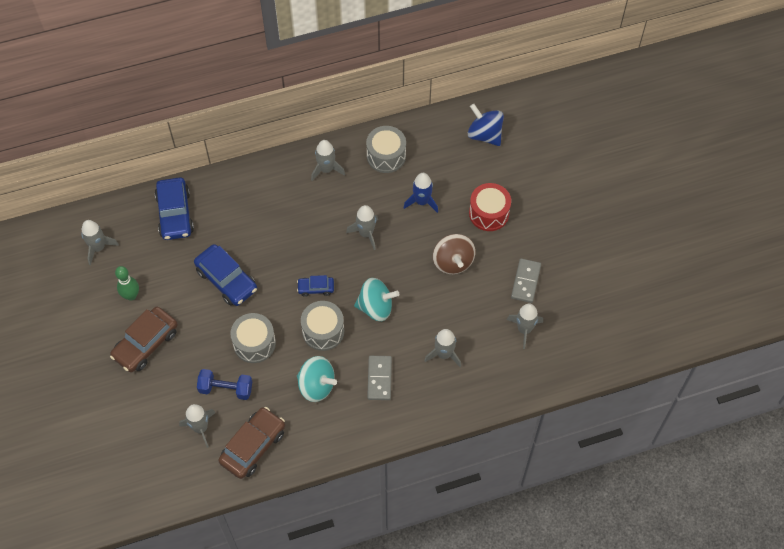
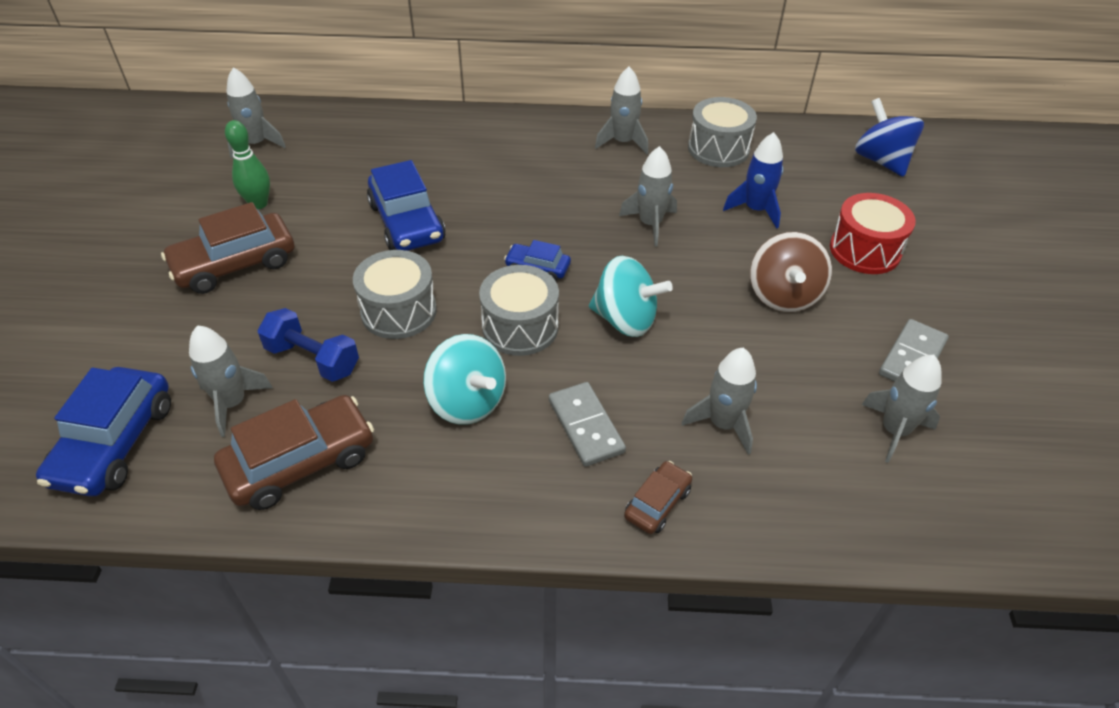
camera: 20 degrees right, 15 degrees down
(175, 214) = (383, 136): blue car -> blue car (115, 443)
(379, 378) = (586, 426): grey domino -> grey domino turned 45 degrees counterclockwise
(426, 407) = (657, 503): none -> brown car

